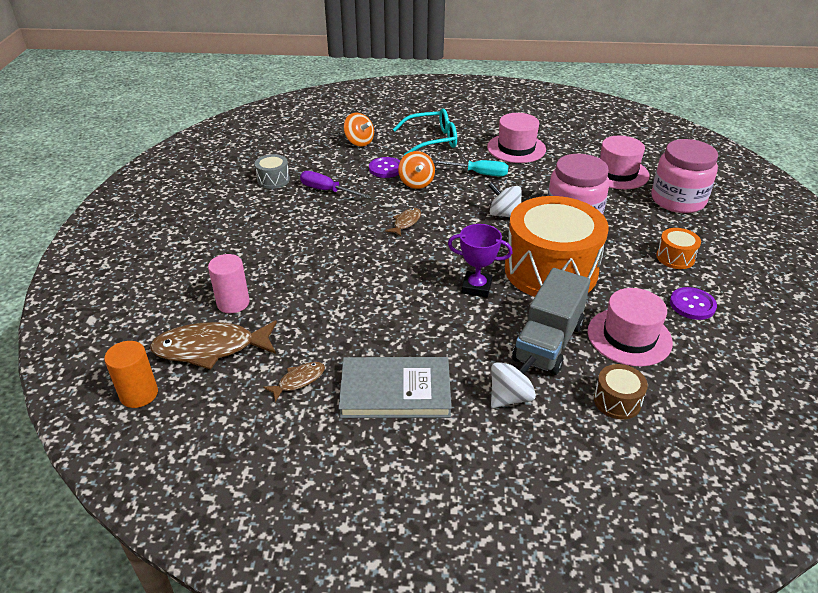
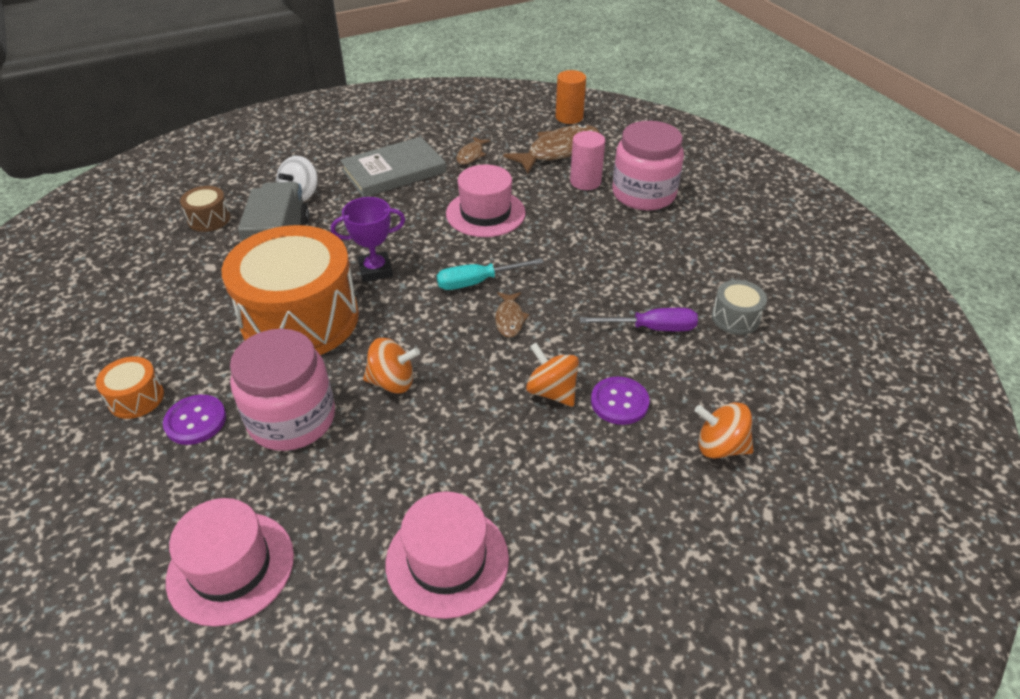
camera: 150 degrees right, 5 degrees up
(432, 140) = (612, 511): turquoise glasses -> none
(479, 173) = (474, 453): turquoise screwdriver -> turquoise screwdriver (477, 282)
(504, 214) = (392, 382): white spinning top -> orange spinning top
(629, 337) = (199, 274): pink hat -> pink hat (485, 213)
(678, 200) = (115, 532): pink jar -> pink jar (643, 194)
(692, 305) = (124, 334): purple button -> purple button (195, 421)

